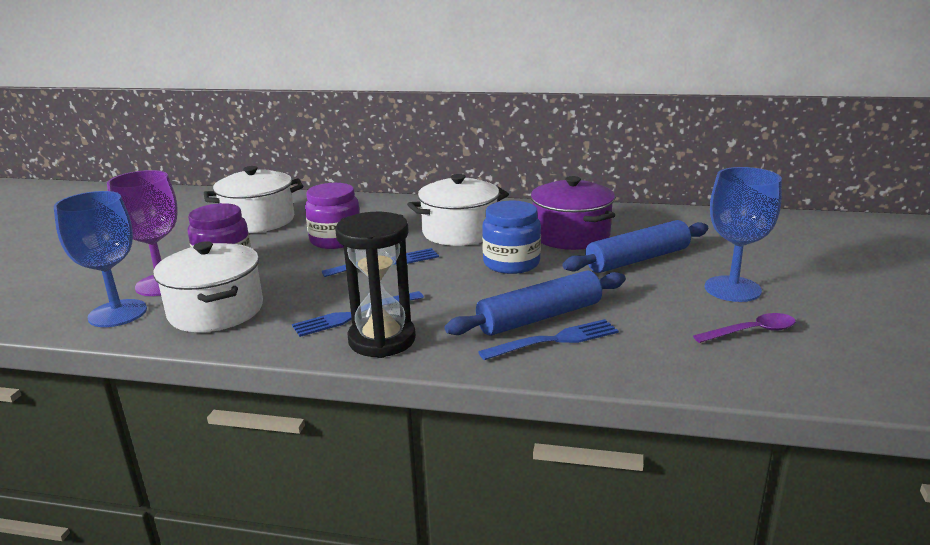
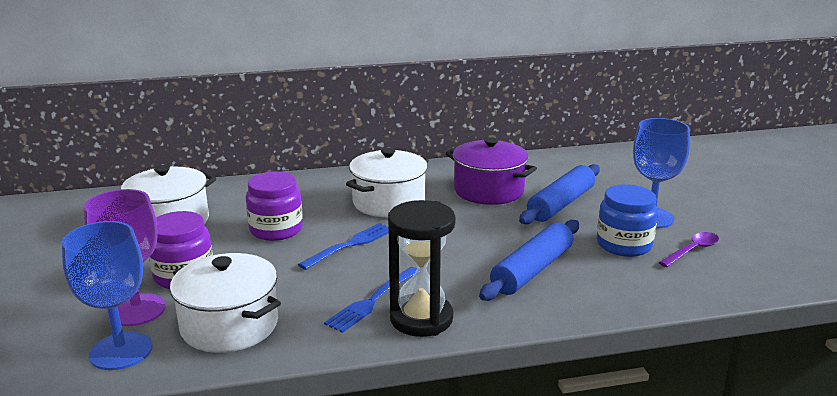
camera: 25 degrees left, 0 degrees up
(511, 263) = (463, 225): blue jar -> blue jar (624, 245)
(554, 340) = (562, 288): blue fork -> none

